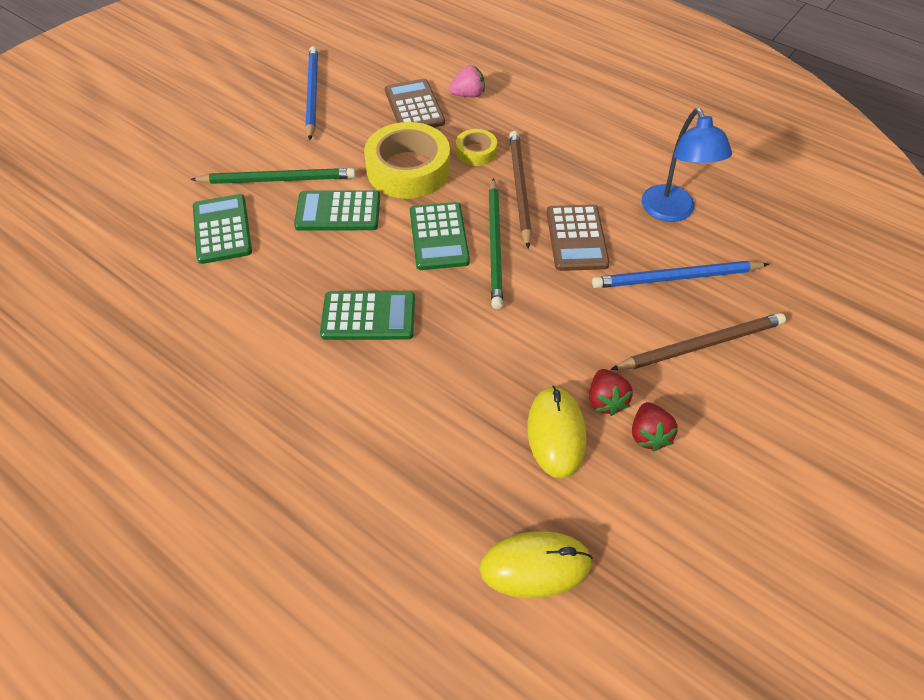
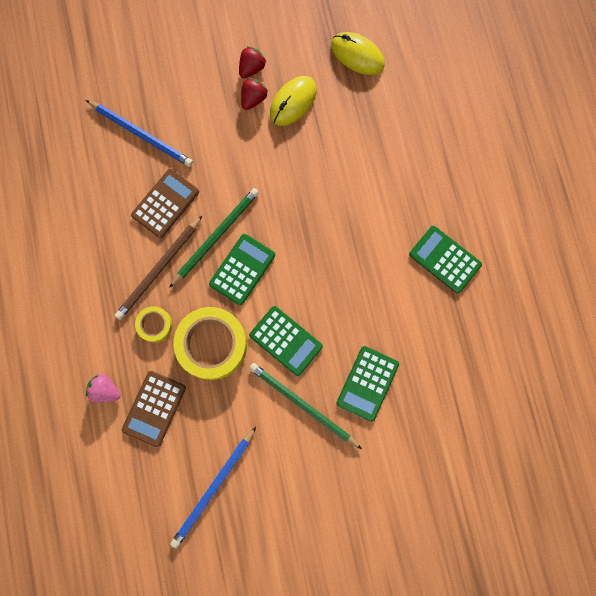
camera: 140 degrees left, 25 degrees up
(368, 316) = (328, 242): green calculator -> green calculator (444, 259)
(672, 212) = (90, 177): blue lamp -> none
(701, 345) = (175, 89): brown pencil -> none

